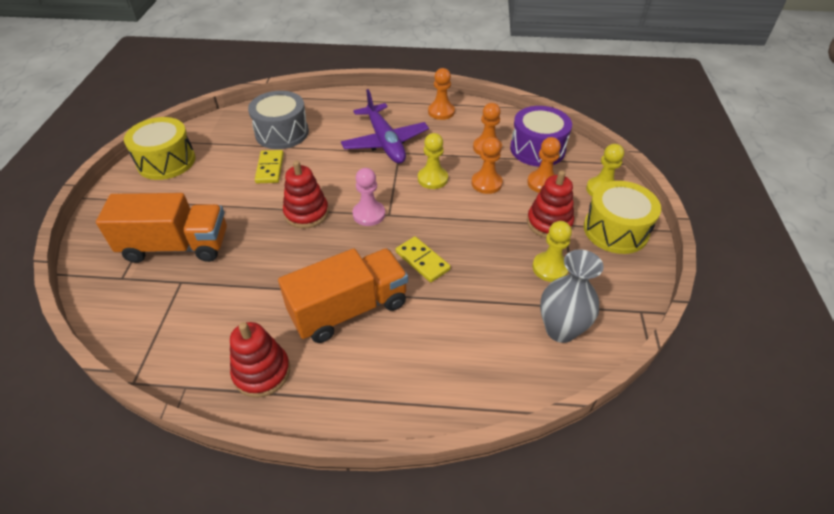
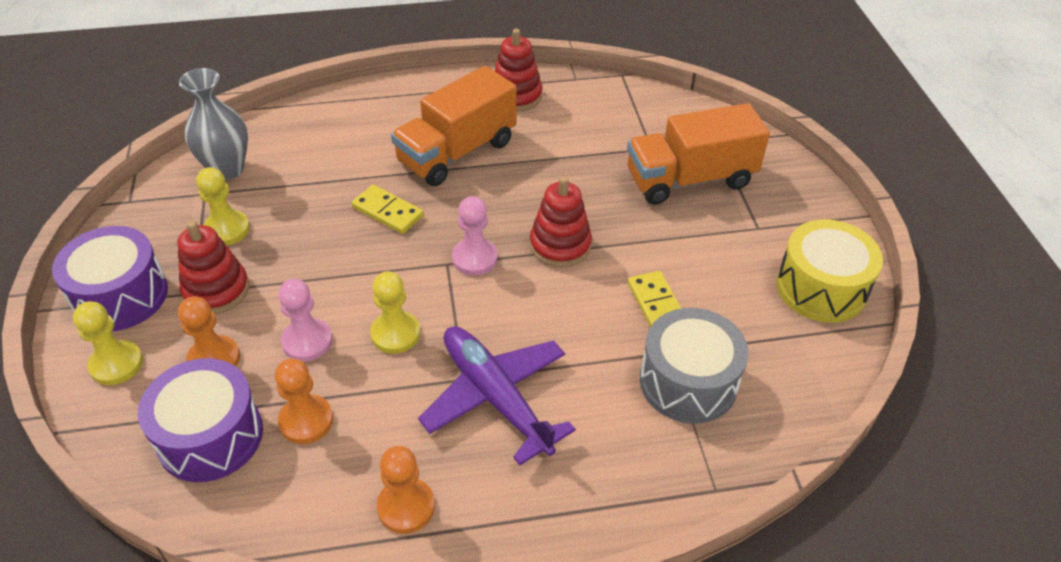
camera: 165 degrees right, 0 degrees up
(486, 183) = (307, 341): orange pawn -> pink pawn
(615, 230) = (121, 296): yellow drum -> purple drum

